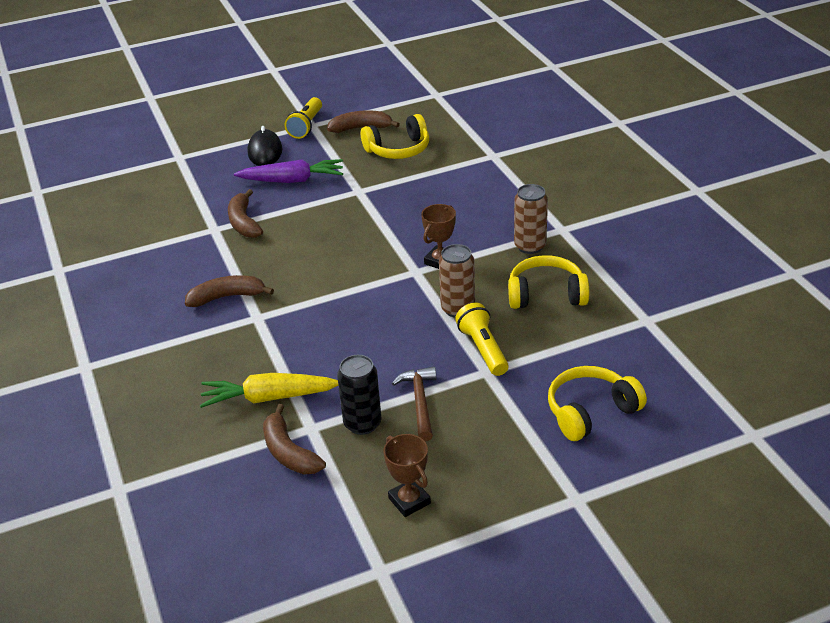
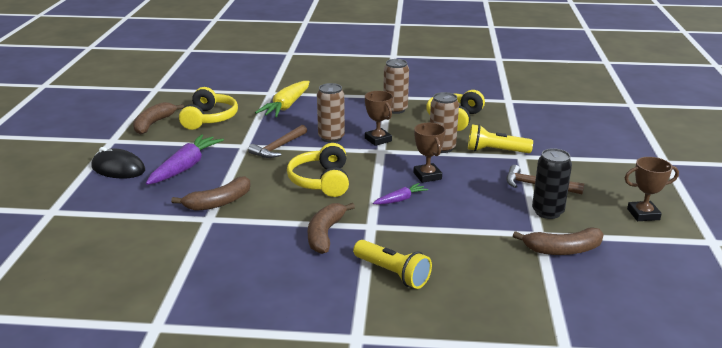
camera: 65 degrees left, 10 degrees down
(244, 223) = (219, 202): brown banana -> brown banana turned 45 degrees counterclockwise
(269, 398) = (487, 244): yellow carrot -> yellow carrot (286, 106)
(306, 126) = (109, 143): yellow flashlight -> yellow flashlight (392, 273)
(319, 318) = (400, 199): none -> purple carrot
(370, 210) = (278, 147): none -> brown hammer
(382, 319) = (427, 176): none -> brown trophy
(419, 231) = (331, 137): none -> brown can
(590, 412) = (585, 137): yellow headphones -> yellow headphones (321, 181)

